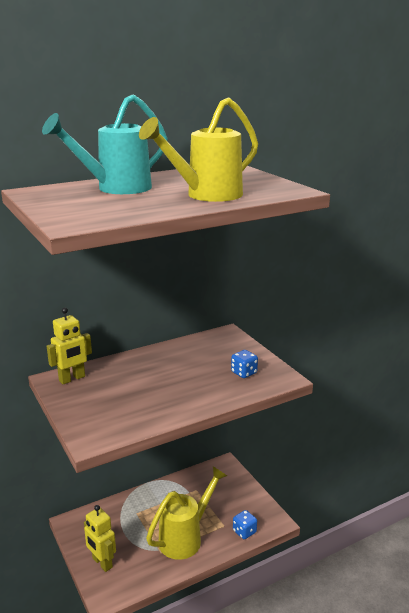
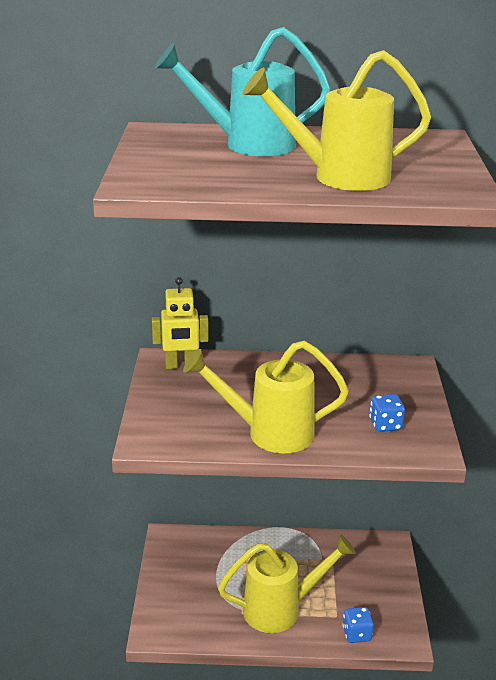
camera: 30 degrees right, 5 degrees up
(102, 563) = (172, 595): yellow robot -> none
(175, 403) = (268, 433): none -> yellow watering can

